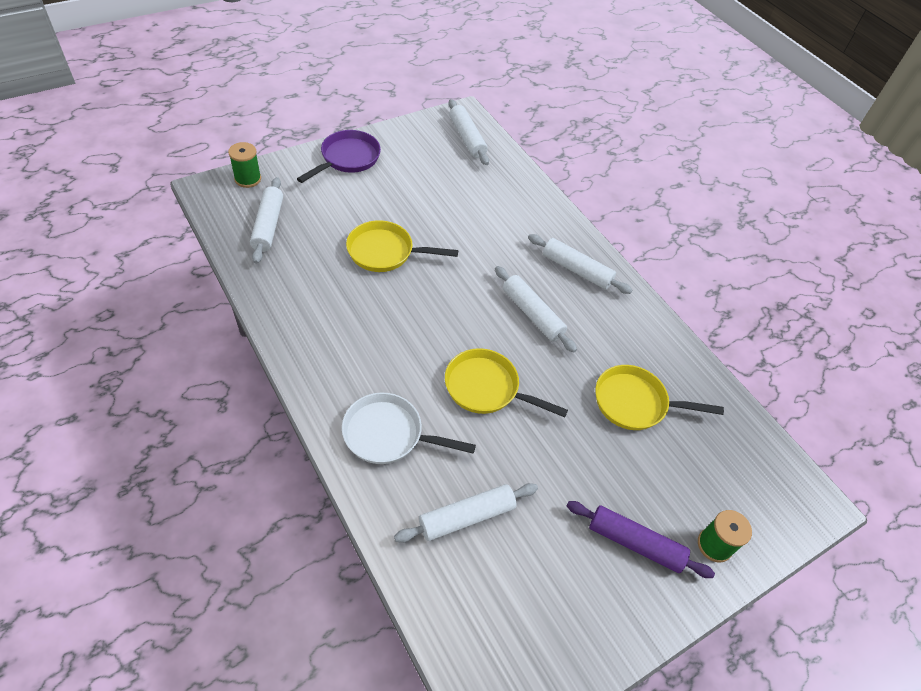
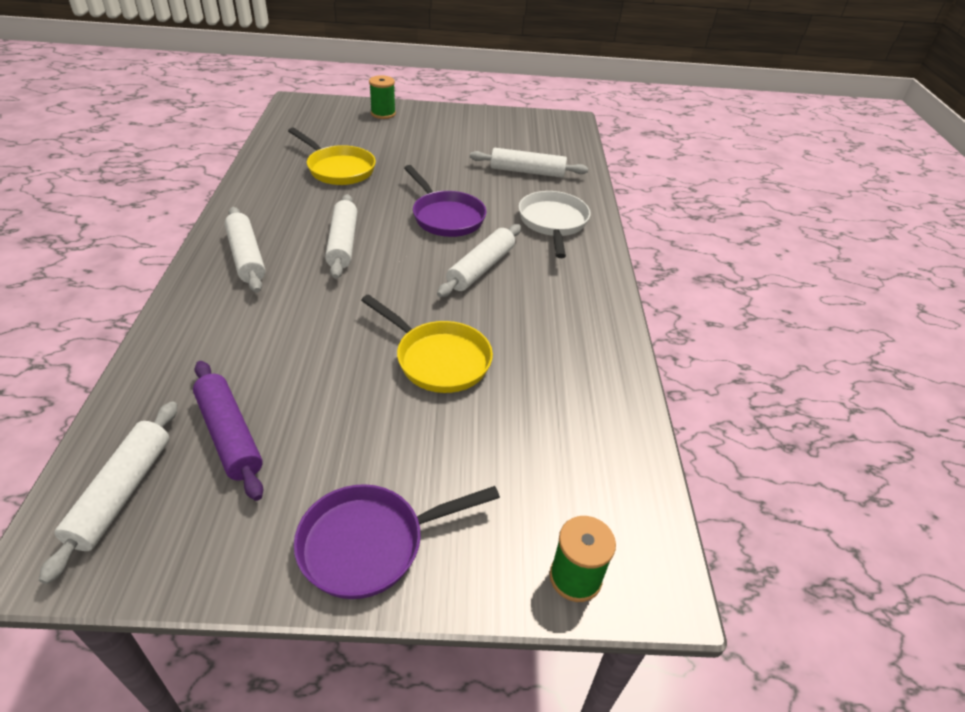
camera: 145 degrees left, 10 degrees down
(268, 225) = (575, 463): white rolling pin -> white rolling pin (481, 268)
(388, 434) = (553, 223): white pan -> white pan turned 135 degrees counterclockwise
(486, 388) = (446, 217): yellow pan -> purple pan
(635, 543) = (430, 129): purple rolling pin -> purple rolling pin (230, 435)

